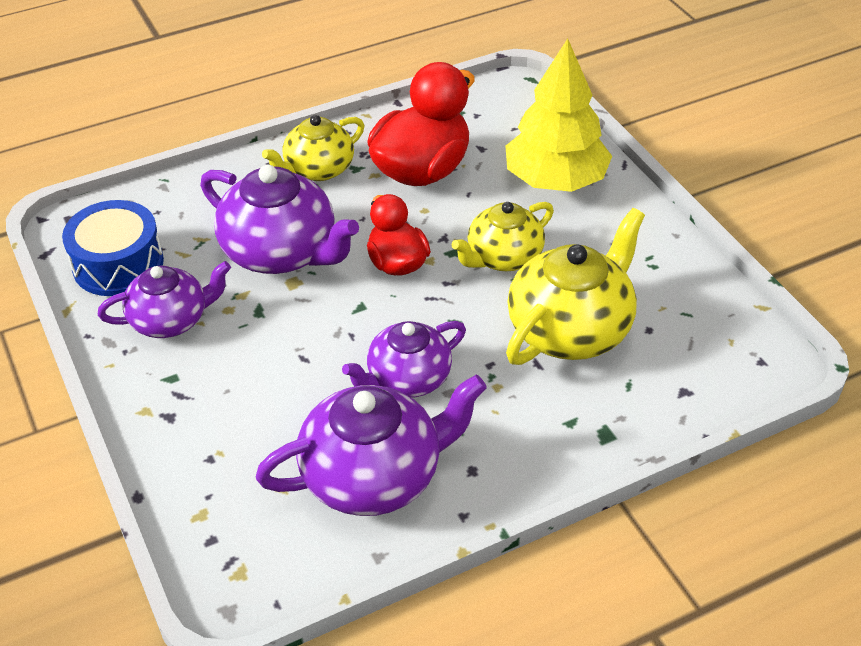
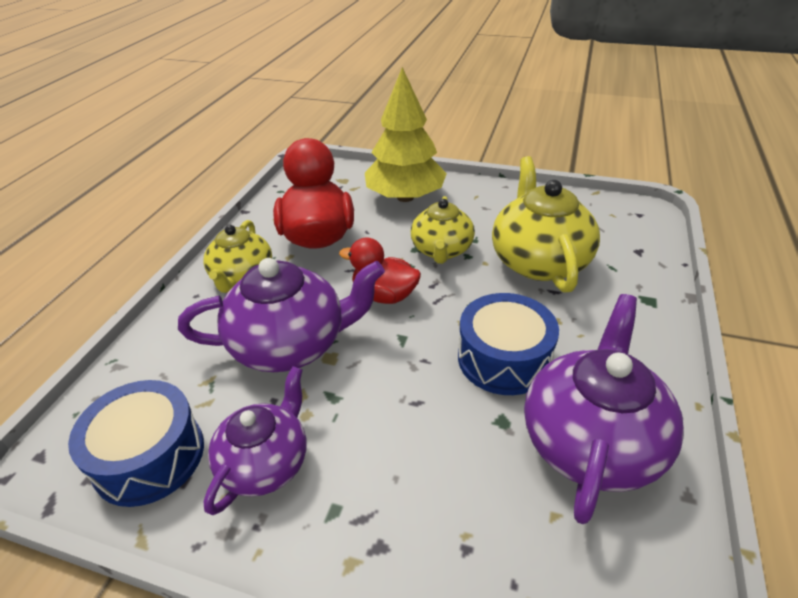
camera: 45 degrees left, 5 degrees down
(407, 379) = (504, 358): purple teapot -> blue drum

